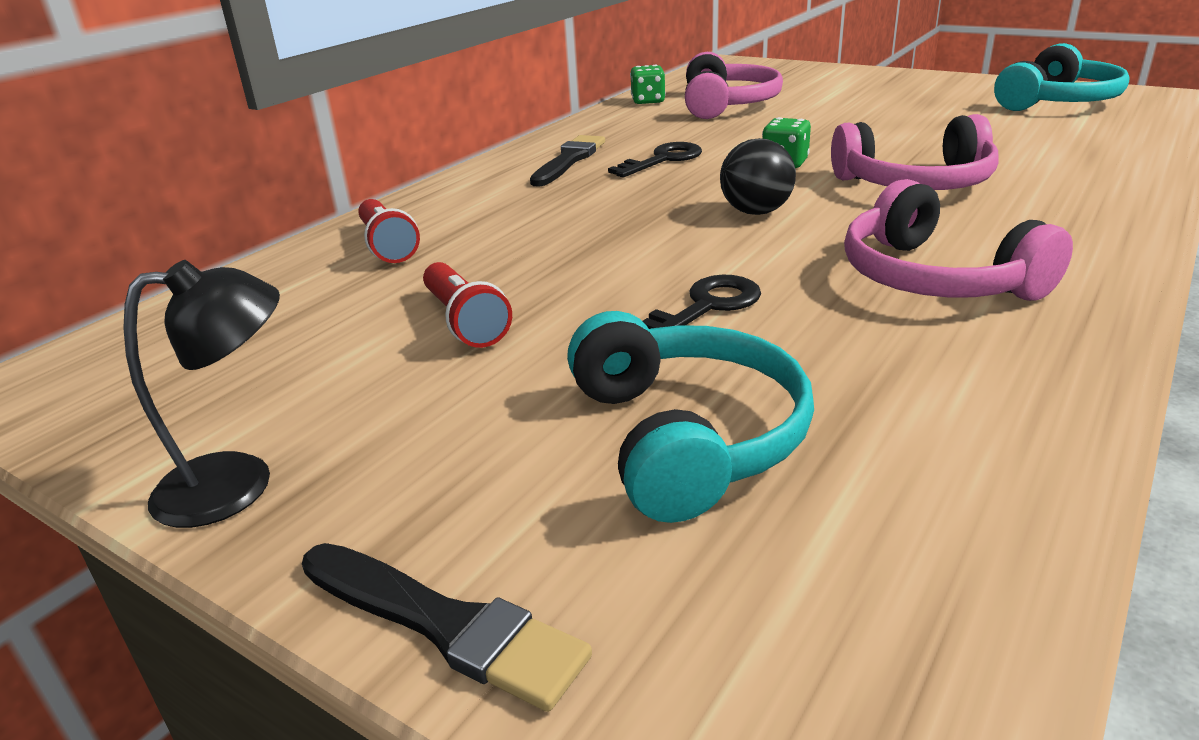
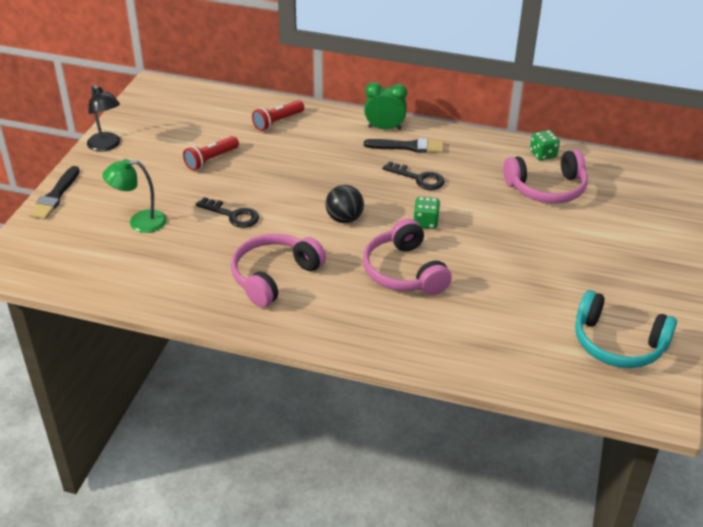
camera: 70 degrees right, 10 degrees up
(500, 170) = (384, 128): none -> green clock
(686, 437) = (139, 222): turquoise headphones -> green lamp

